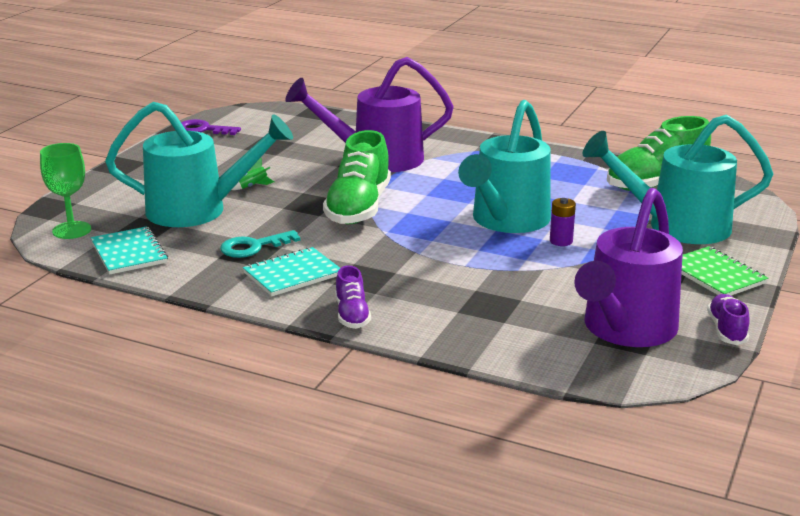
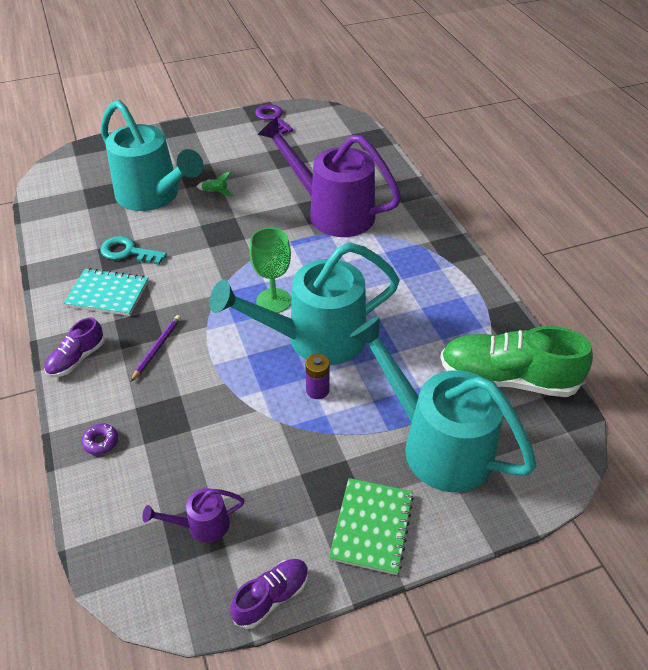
camera: 45 degrees right, 20 degrees up
(71, 230) = (69, 172): green goblet -> green goblet (273, 301)
(129, 253) = (64, 212): turquoise notebook -> none
(358, 208) = (243, 255): green shoe -> none
(404, 279) = (157, 348): none -> purple pencil
(472, 338) = (101, 442): none -> purple donut
(624, 330) = (201, 525): purple watering can -> purple watering can, size x0.43

